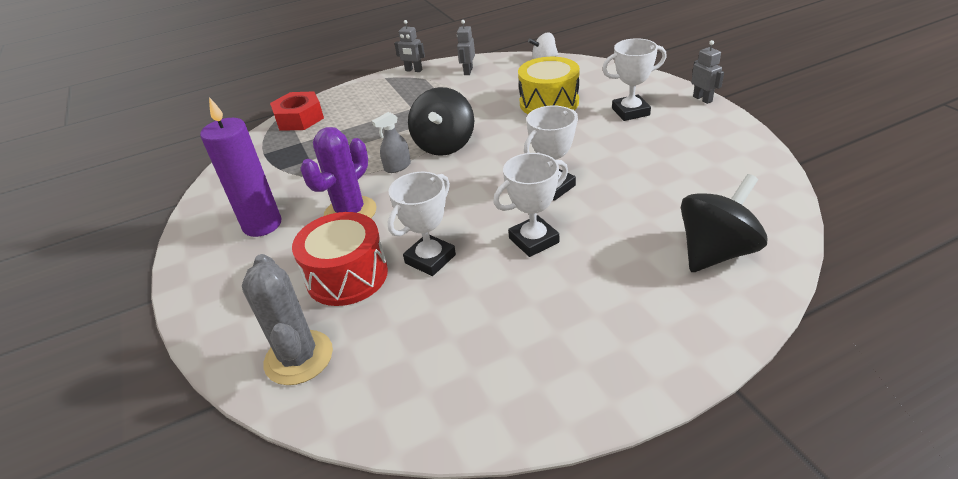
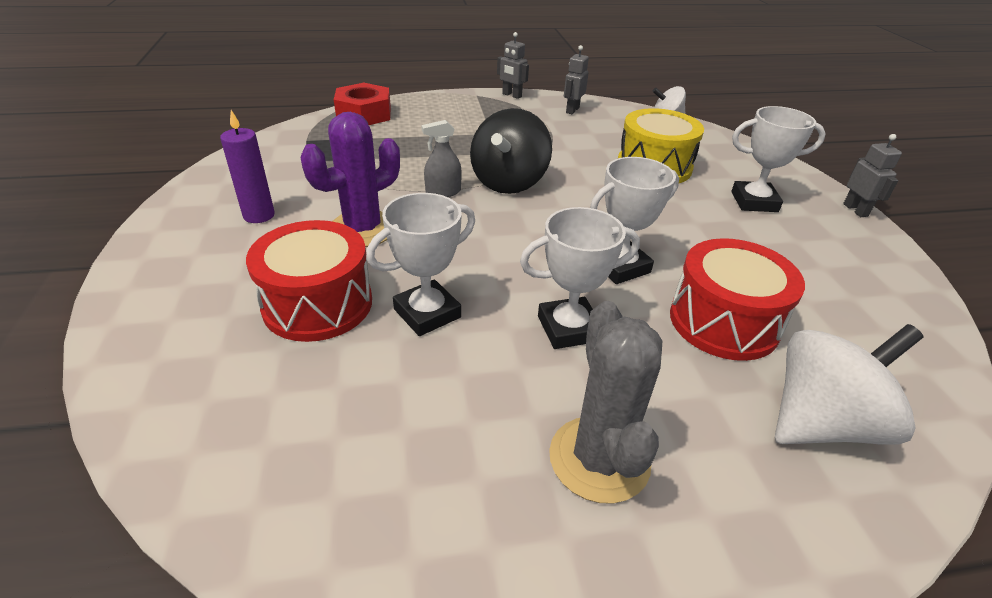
camera: 10 degrees right, 0 degrees up
(262, 225) = (259, 215): purple candle -> purple candle, size x0.63
(299, 357) = (202, 392): grey cactus -> grey cactus (599, 459)
(636, 205) = (723, 322): none -> red drum
(715, 252) = (821, 422): black spinning top -> white spinning top

